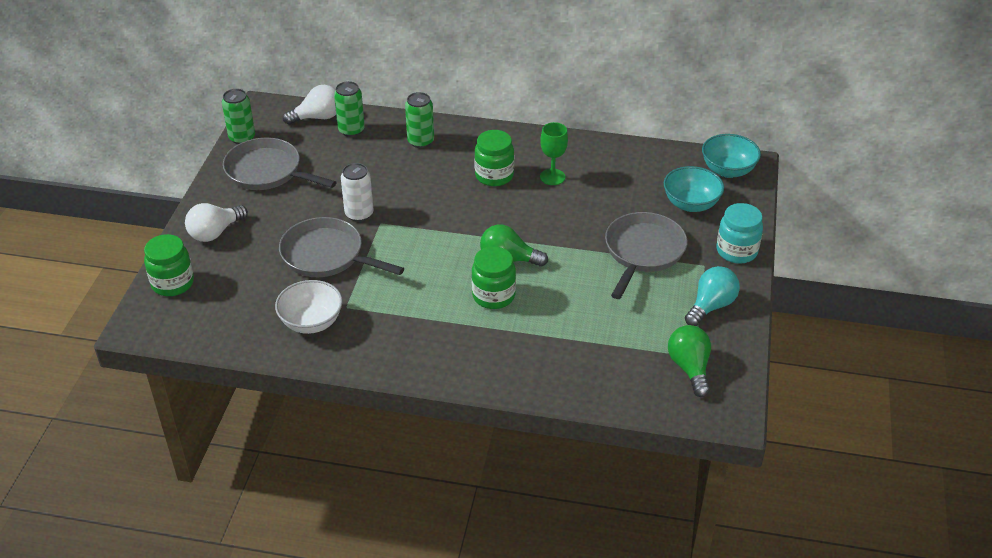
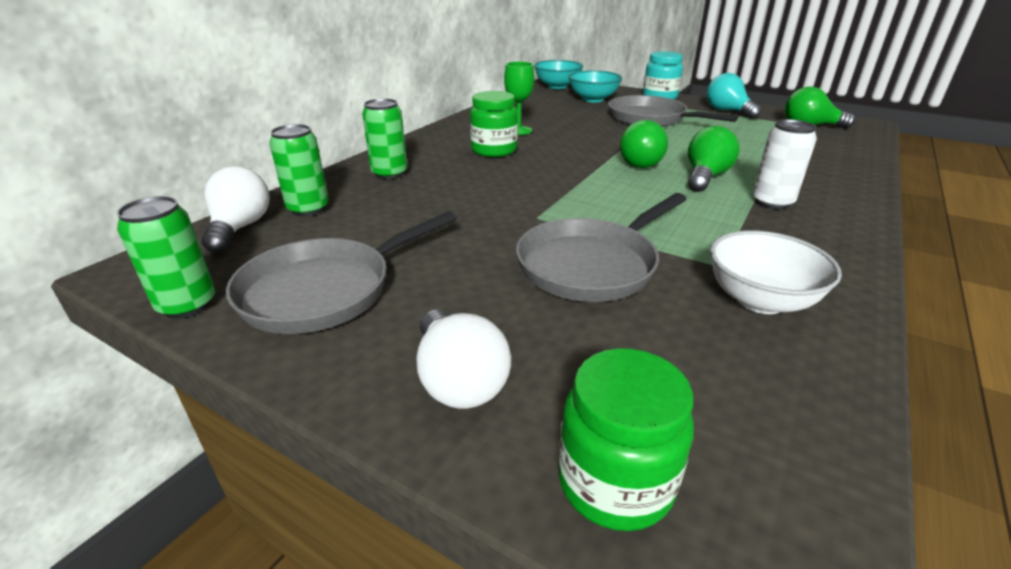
camera: 70 degrees left, 10 degrees down
(359, 214) = (507, 228): white can -> white can (772, 202)
(493, 296) = (705, 177): green jar -> green light bulb

